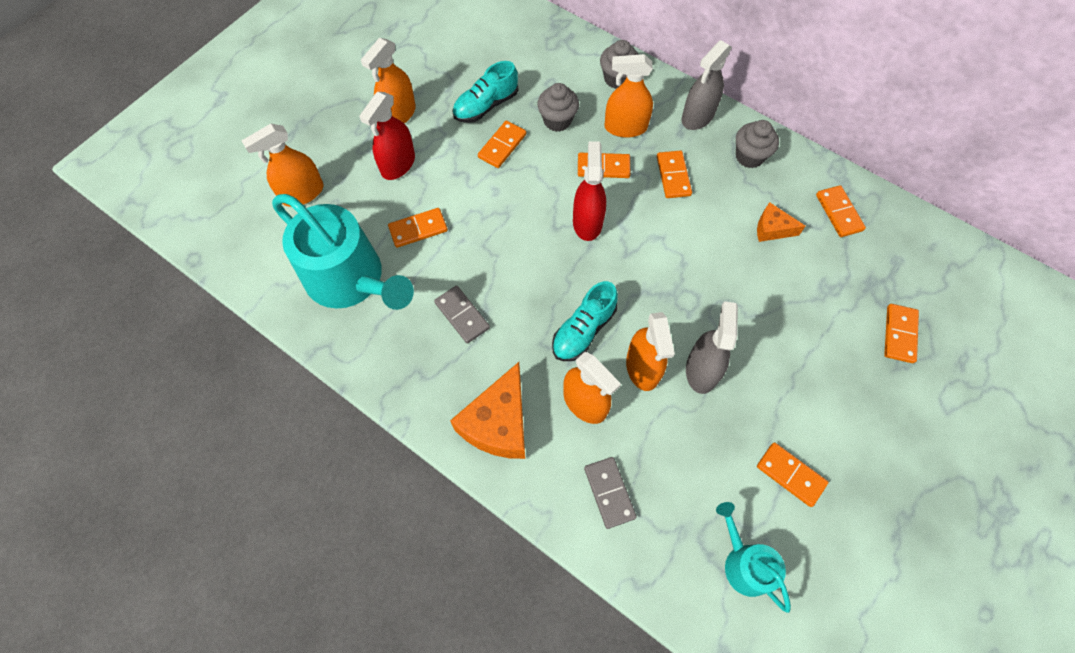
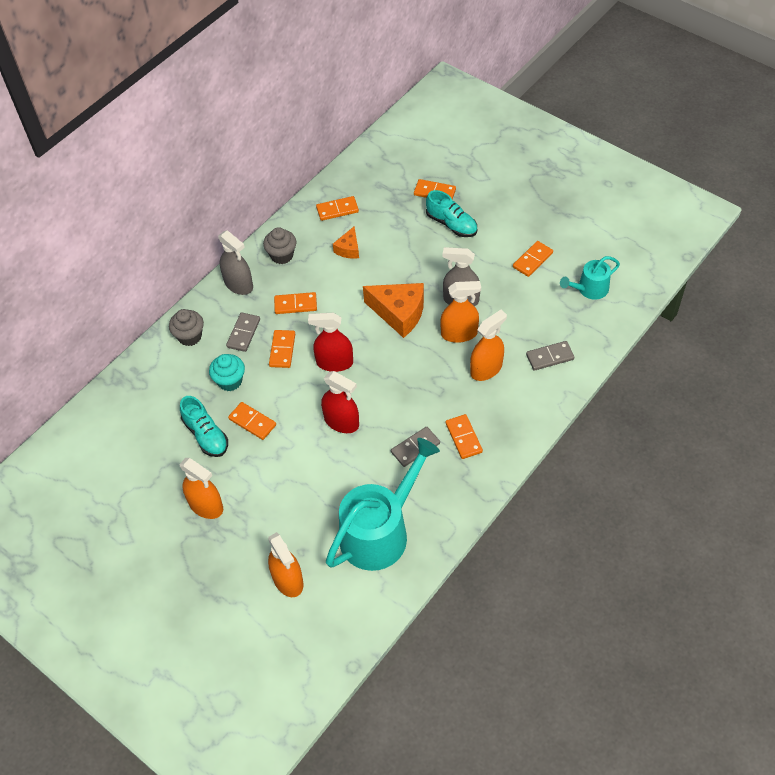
camera: 85 degrees left, 10 degrees down
(398, 164) = (263, 502): red spray bottle -> red spray bottle (341, 422)
(418, 229) = (333, 483): orange domino -> orange domino (463, 438)
(498, 423) = (503, 422): orange cheese -> orange cheese (399, 313)
(557, 120) = (230, 381): grey cupcake -> turquoise cupcake
(583, 330) = (429, 368): turquoise shoe -> turquoise shoe (451, 224)
(625, 127) = (243, 333): orange spray bottle -> grey domino

